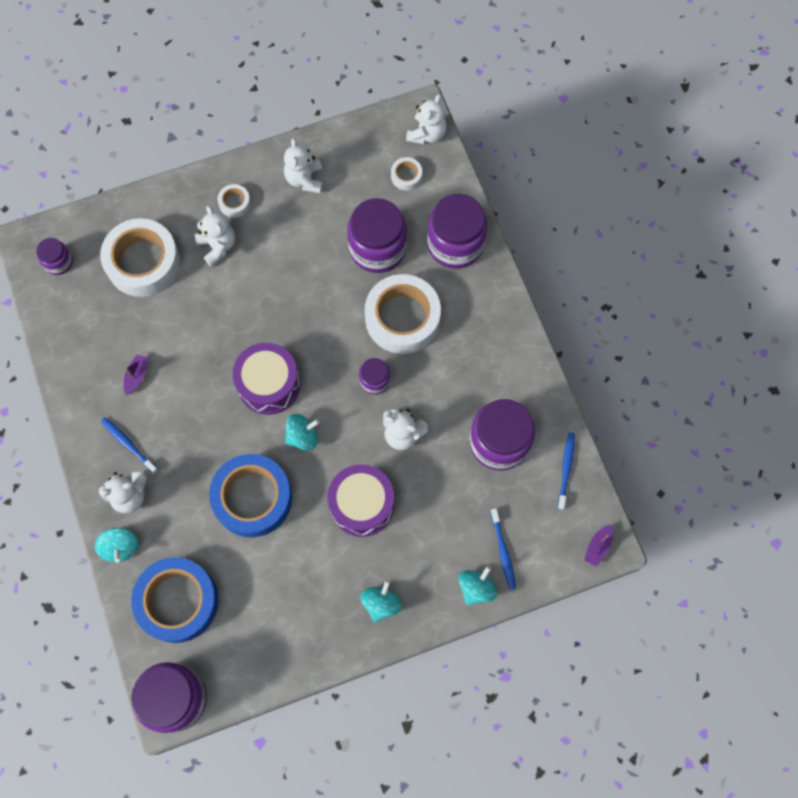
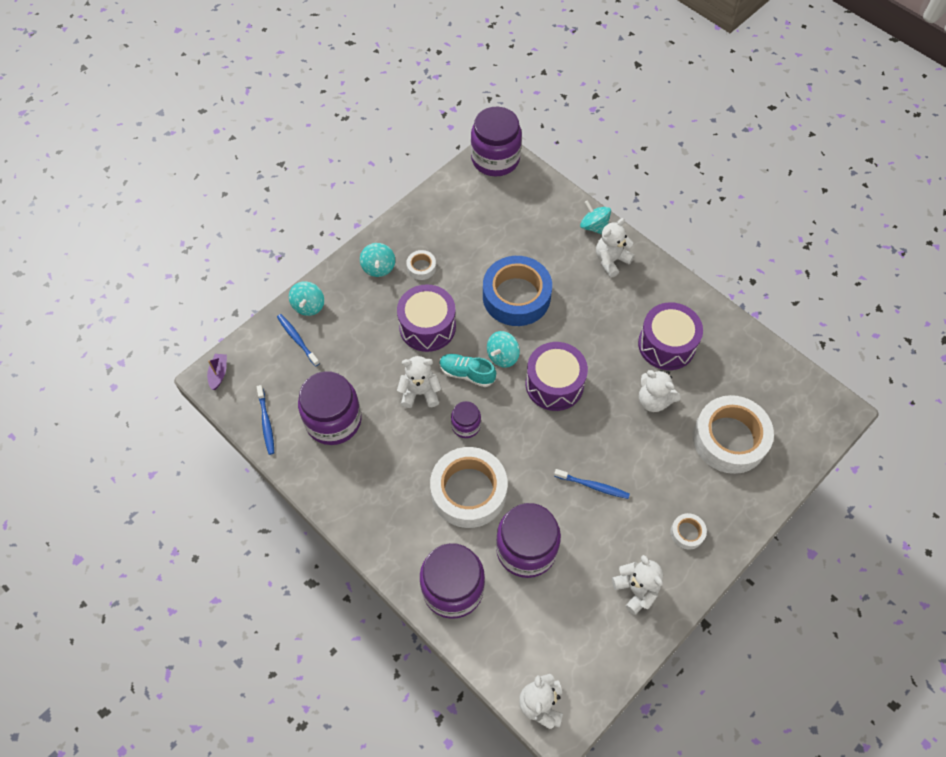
camera: 155 degrees right, 10 degrees down
(58, 262) = (800, 406): purple jar -> none
(128, 444) = (637, 293): blue toothbrush -> blue toothbrush (593, 486)
(137, 376) = (666, 344): purple boat -> purple drum
(178, 601) = (530, 211): blue tape -> none
(218, 246) = (675, 483): white teddy bear -> white teddy bear (653, 400)
(347, 433) = (467, 374): none -> turquoise shoe
(406, 176) = (537, 642): white tape -> white tape (421, 267)

